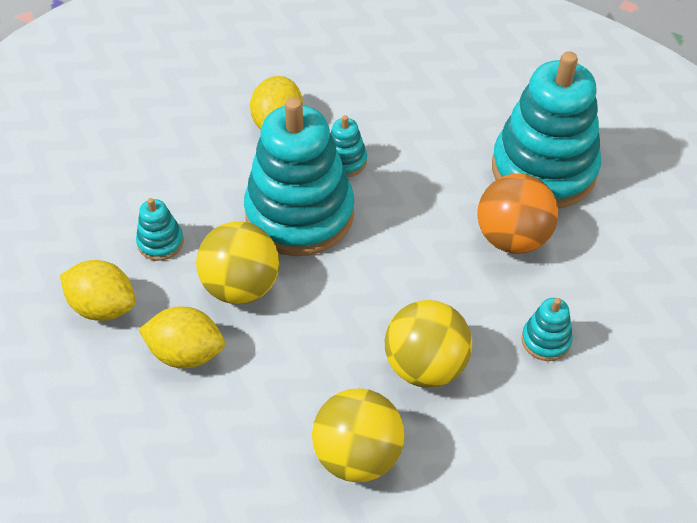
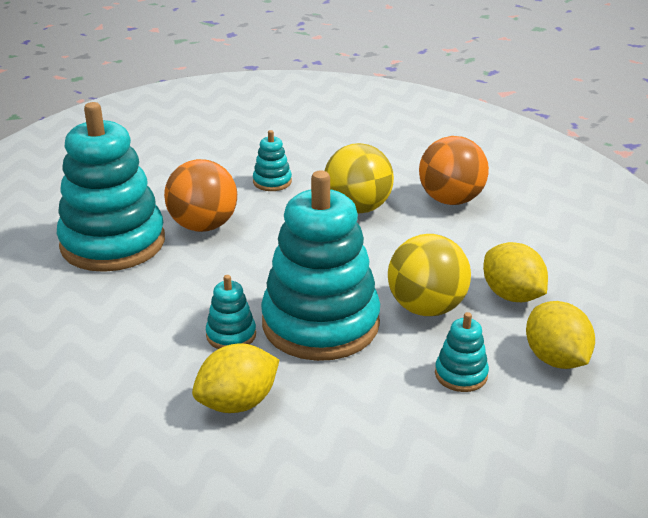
camera: 135 degrees left, 20 degrees down
(357, 455) = (450, 200): yellow ball -> orange ball

